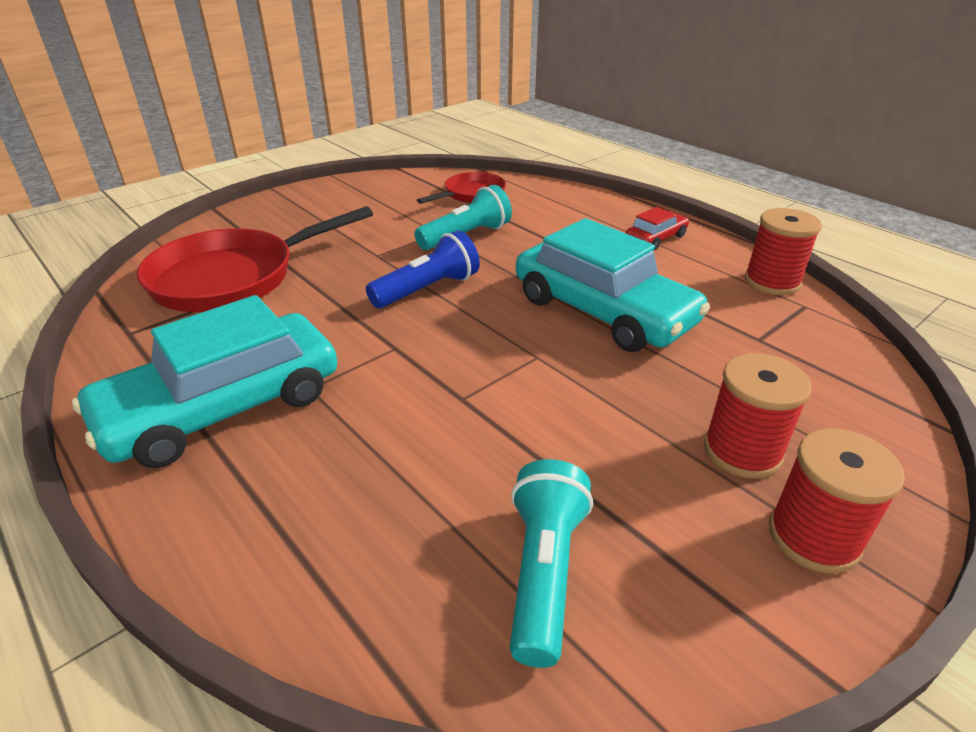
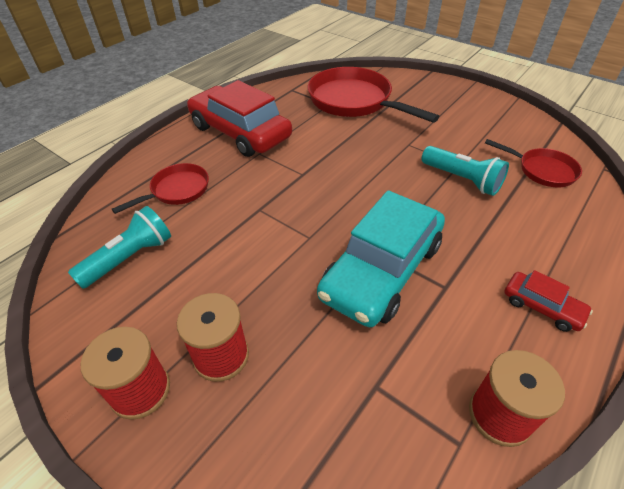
camera: 80 degrees right, 10 degrees up
(223, 407) = (240, 132): turquoise car -> red car
(366, 503) = (177, 190): none -> red pan
(428, 289) = (373, 175): blue flashlight -> none
(544, 571) = (130, 258): turquoise flashlight -> turquoise flashlight turned 45 degrees counterclockwise

